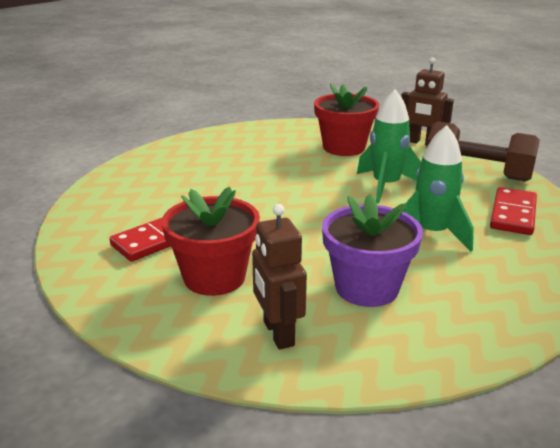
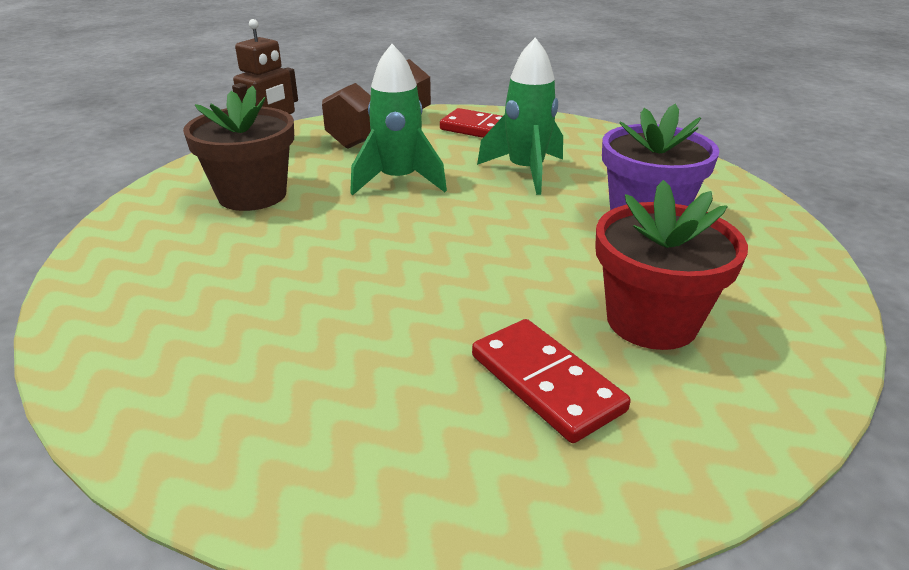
camera: 85 degrees left, 5 degrees up
(278, 333) = (755, 276): brown robot -> none
(344, 147) = (252, 195): red flower pot -> brown flower pot

